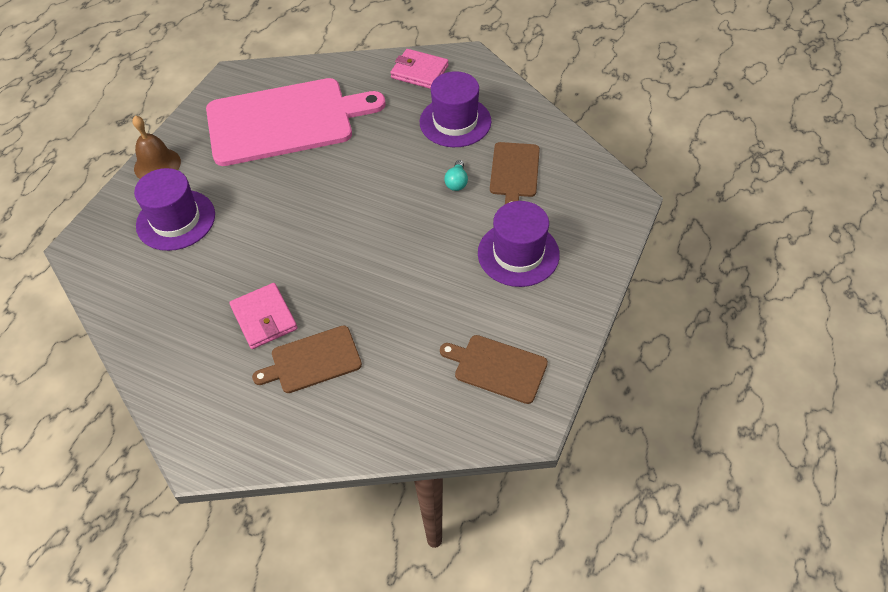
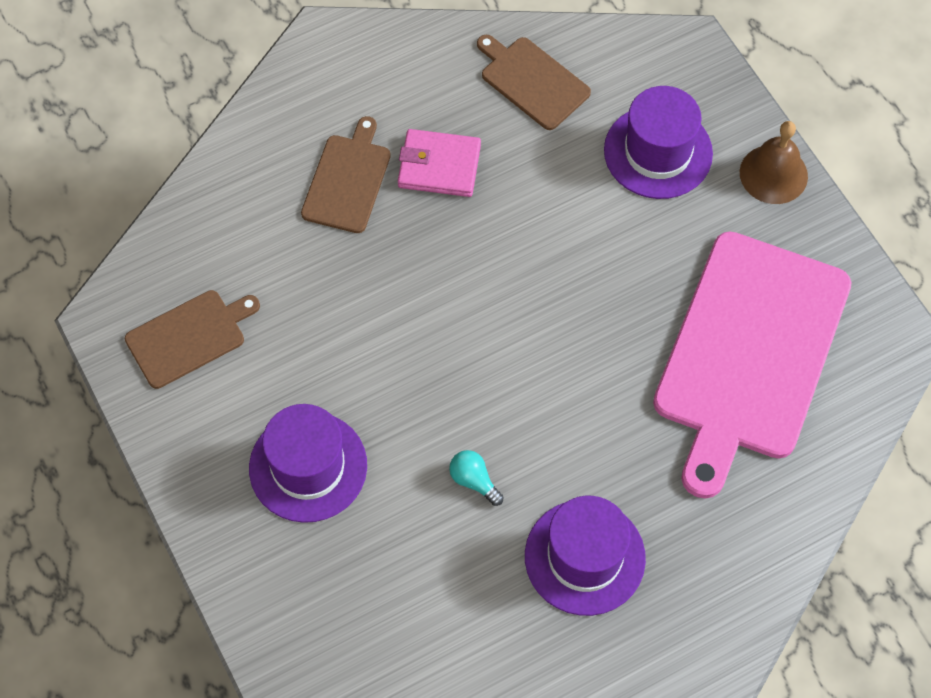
camera: 125 degrees right, 10 degrees up
(419, 72) = (726, 583): pink wallet -> none
(514, 172) = (434, 561): brown cutting board -> brown cutting board (532, 81)

